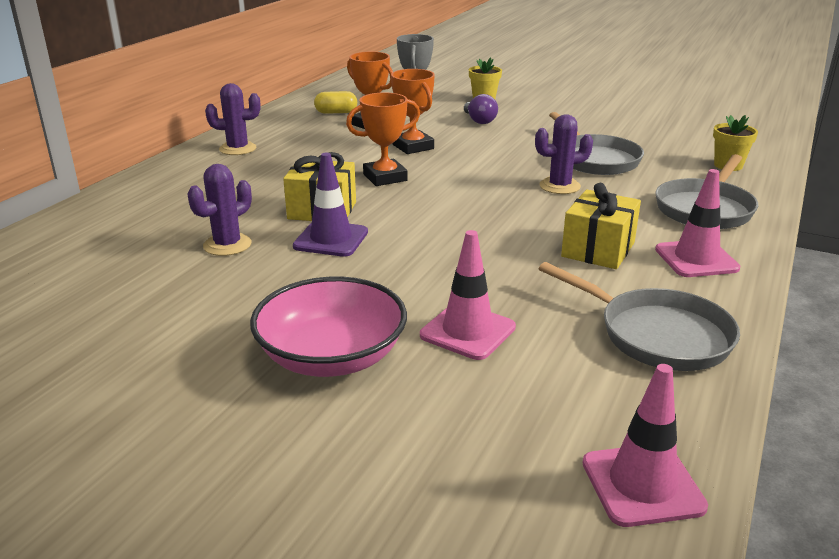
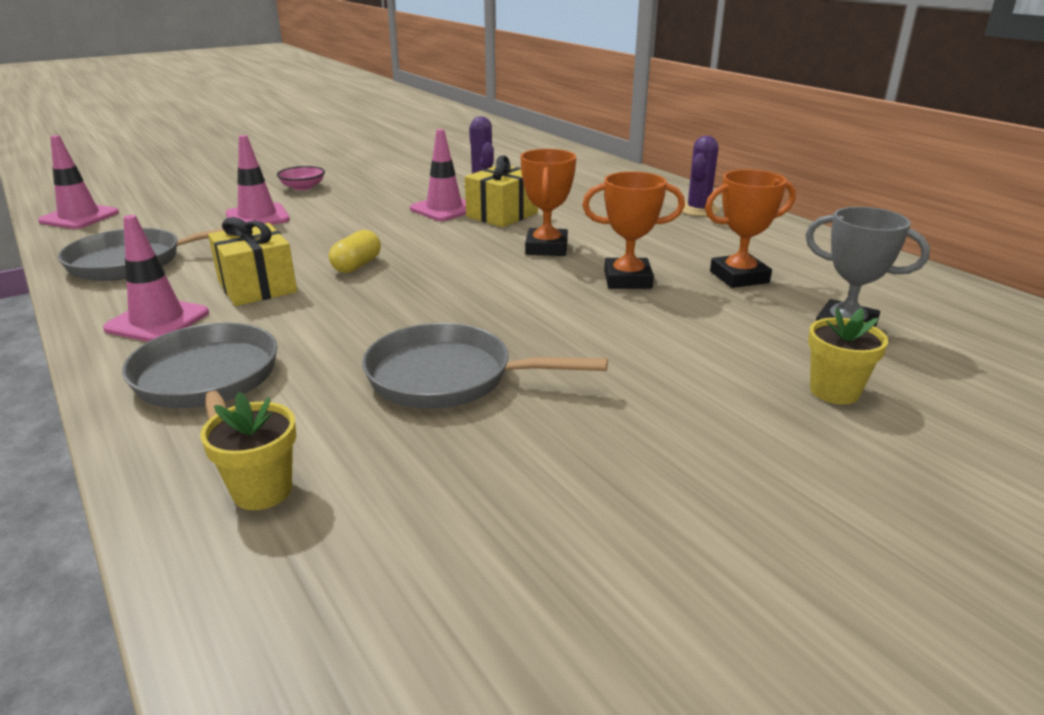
camera: 120 degrees right, 0 degrees up
(331, 239) = (444, 209): purple traffic cone -> pink traffic cone
(332, 357) = (303, 187): pink bowl -> pink bowl, size x0.50
(336, 112) = (810, 268): yellow capsule -> yellow capsule (357, 265)
(479, 121) = (705, 349): purple light bulb -> none
(559, 186) = (403, 320): purple cactus -> none

